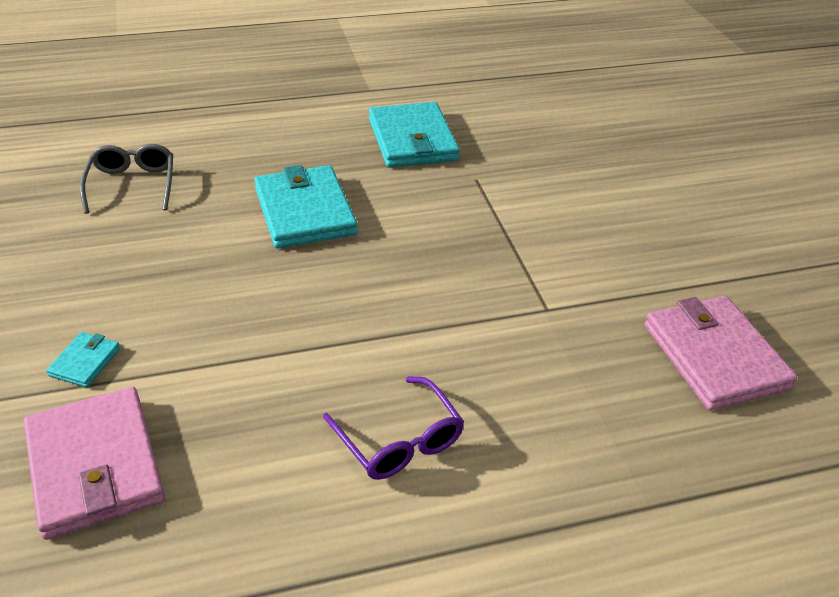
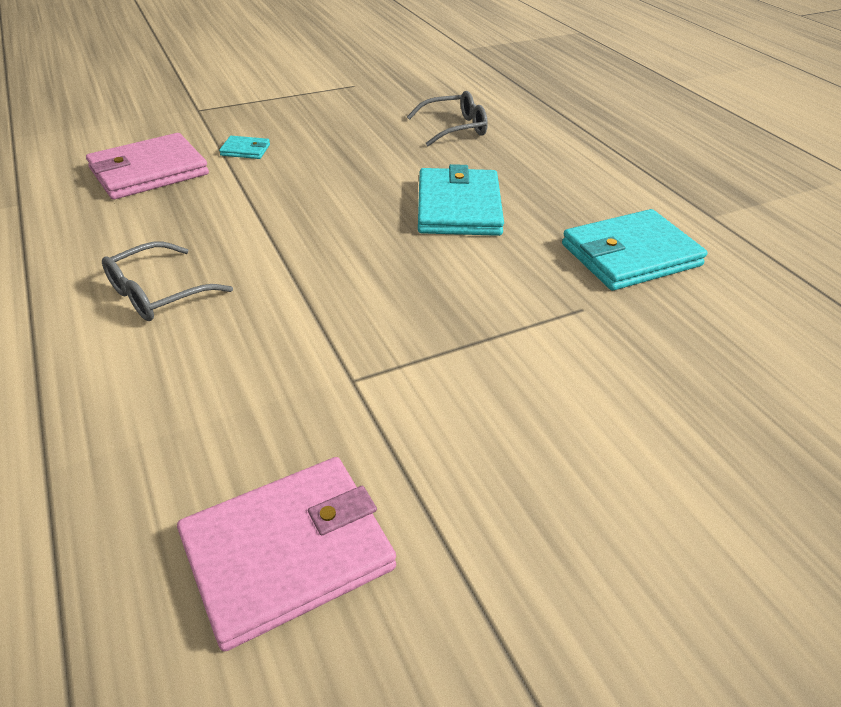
camera: 80 degrees right, 0 degrees up
(305, 211) = (458, 207): turquoise wallet -> turquoise wallet turned 60 degrees counterclockwise
(399, 441) = (158, 293): purple glasses -> grey glasses

